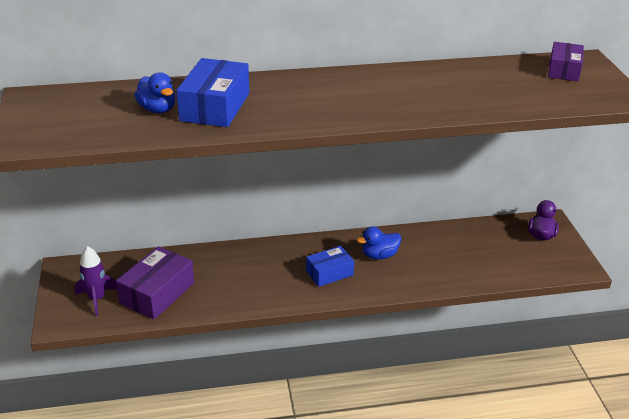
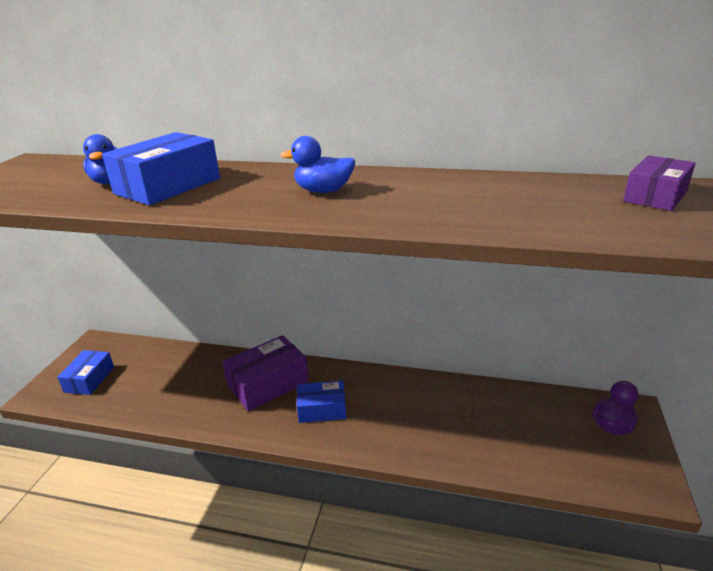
camera: 25 degrees right, 5 degrees down
(97, 299) = (89, 379): purple rocket -> blue box
(157, 293) = (143, 387): purple box -> purple box (268, 384)
(379, 255) = (390, 402): blue duck -> blue duck (323, 191)

